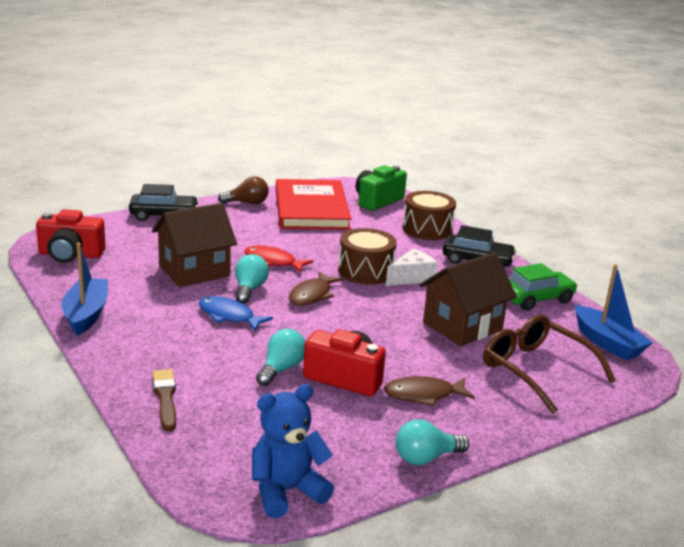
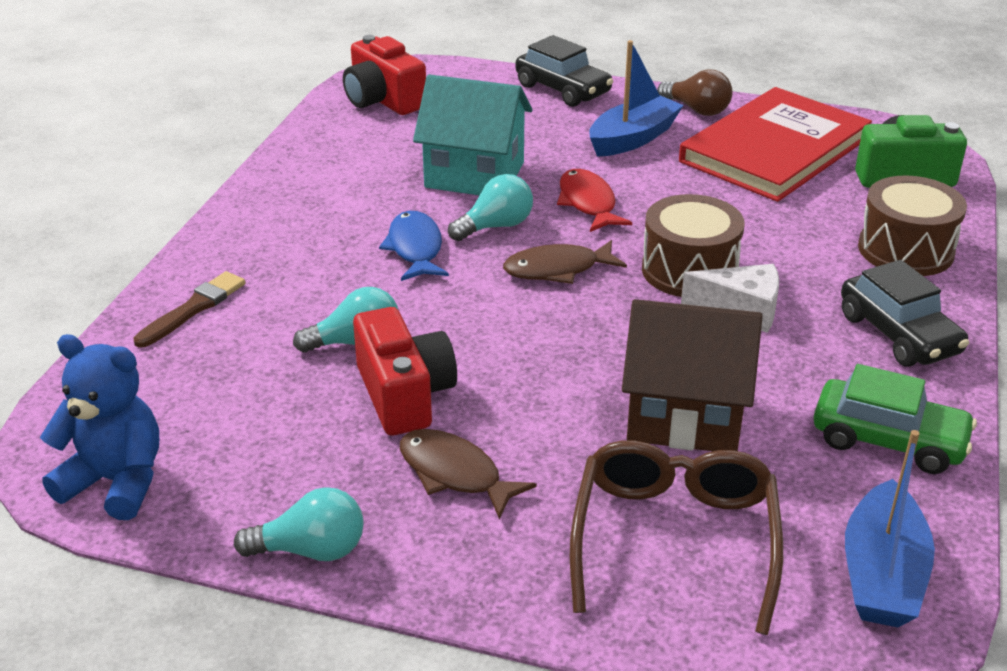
camera: 50 degrees right, 10 degrees up
(86, 314) = (283, 177): blue boat -> blue boat (633, 138)
(194, 271) = (474, 175): brown house -> turquoise house
(426, 458) = (311, 550): turquoise light bulb -> turquoise light bulb turned 150 degrees clockwise

